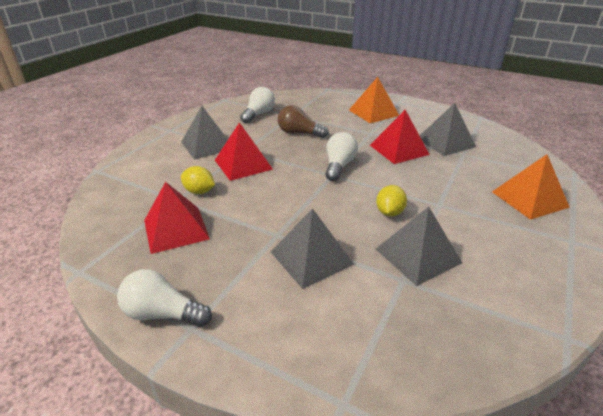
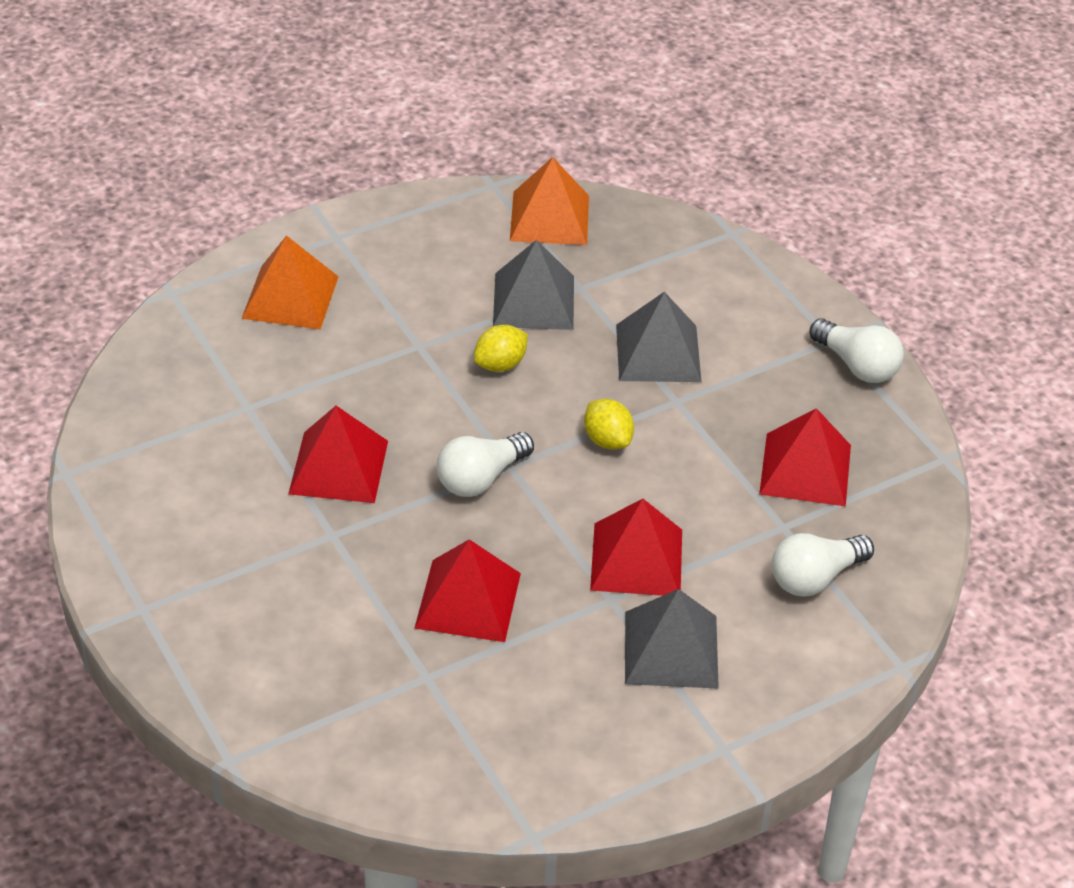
camera: 150 degrees left, 10 degrees up
(199, 191) = (742, 527): yellow lemon -> yellow lemon (607, 440)
(258, 114) = (497, 718): white light bulb -> white light bulb (815, 577)
(299, 133) = (468, 600): brown light bulb -> red pyramid
(373, 112) = (247, 597): orange pyramid -> orange pyramid (549, 218)
(445, 142) = (236, 444): grey pyramid -> none

